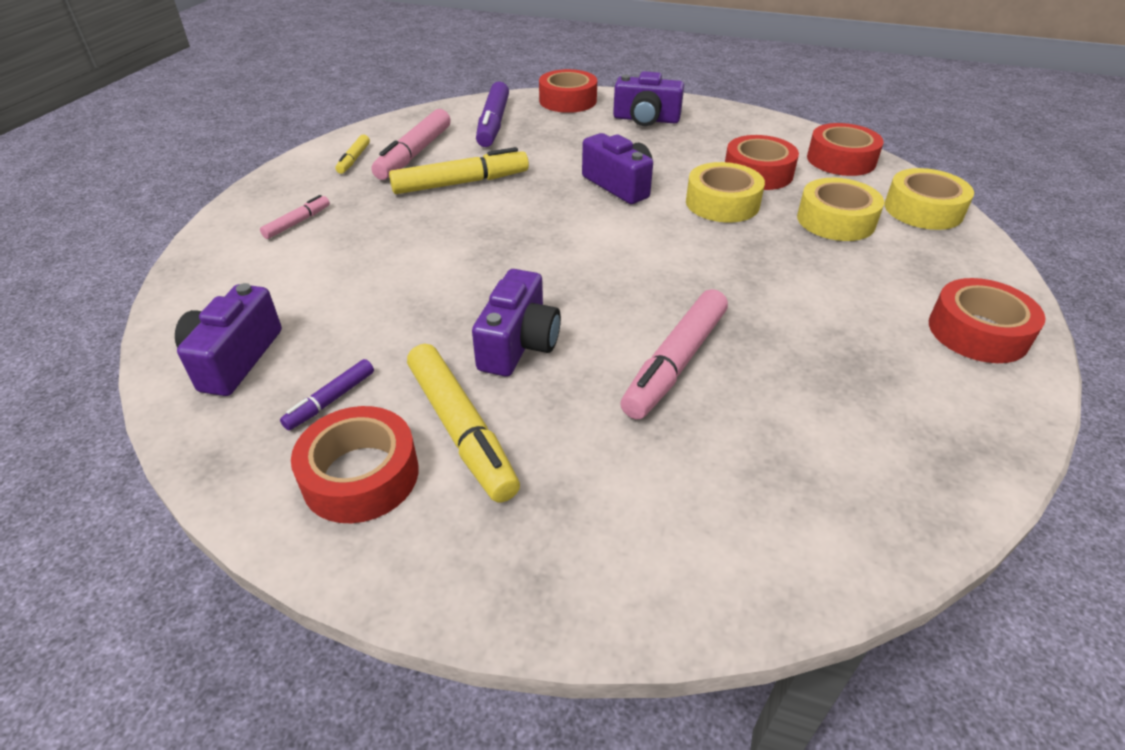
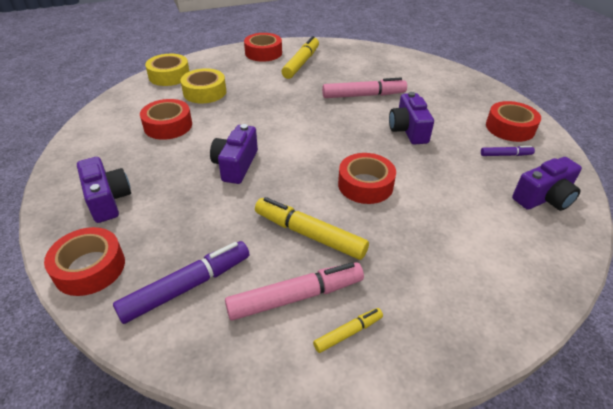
camera: 130 degrees left, 0 degrees up
(297, 223) = (454, 279): pink marker -> none
(461, 429) = (462, 120): yellow marker -> yellow marker (301, 63)
(518, 344) = (408, 130): purple camera -> purple camera turned 75 degrees counterclockwise
(722, 203) = (220, 125): yellow tape -> none
(841, 160) = (123, 106): red tape -> red tape (365, 185)

